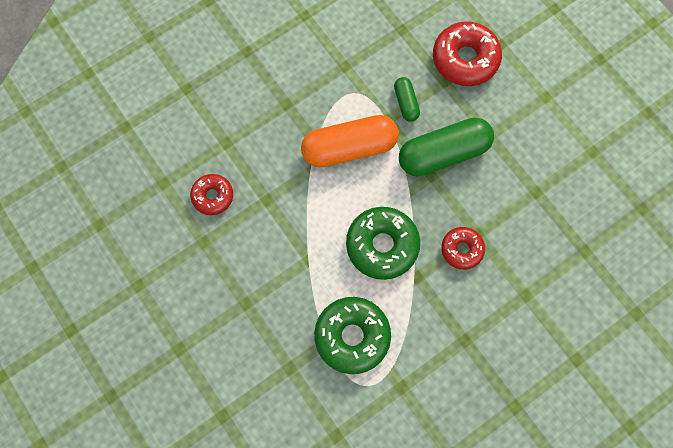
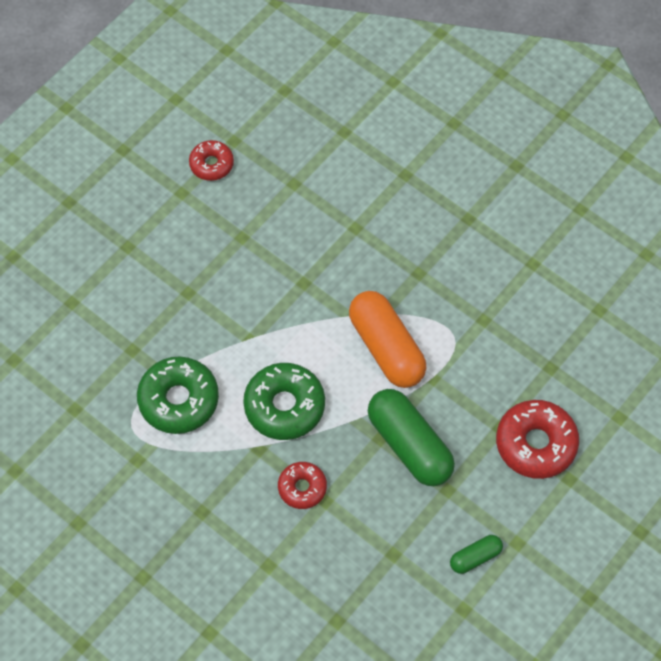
camera: 75 degrees right, 10 degrees down
(212, 196) = (292, 232): red donut -> red donut (211, 164)
(406, 103) = (459, 392): green capsule -> green capsule (475, 557)

